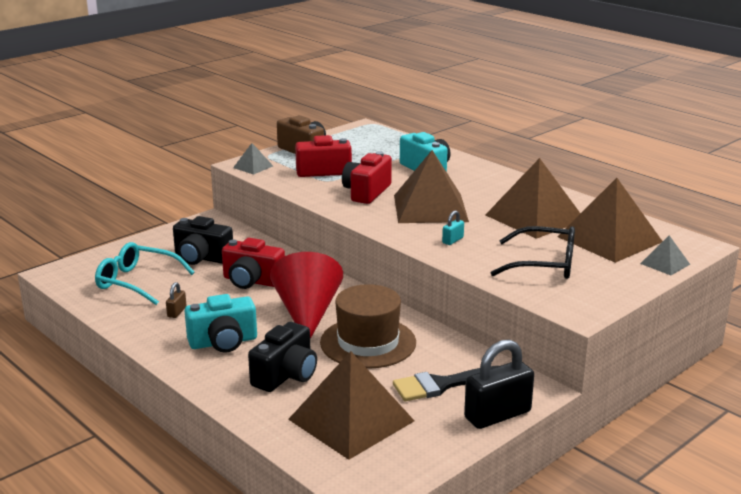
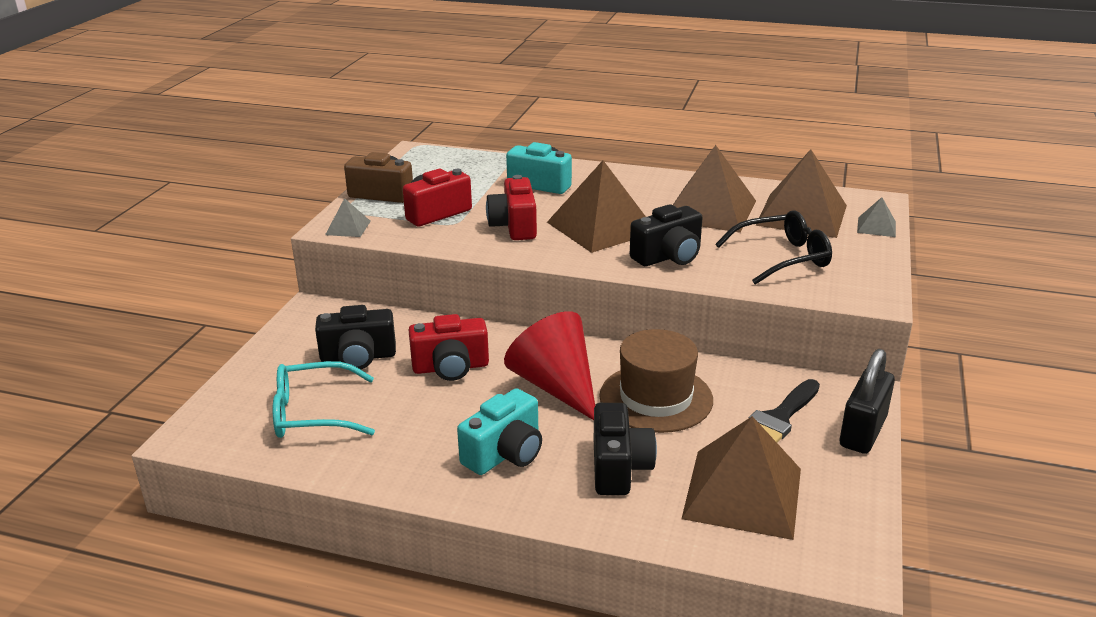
camera: 30 degrees left, 5 degrees up
(177, 312) = (407, 435): brown padlock -> none
(452, 240) = (668, 257): turquoise padlock -> black camera

